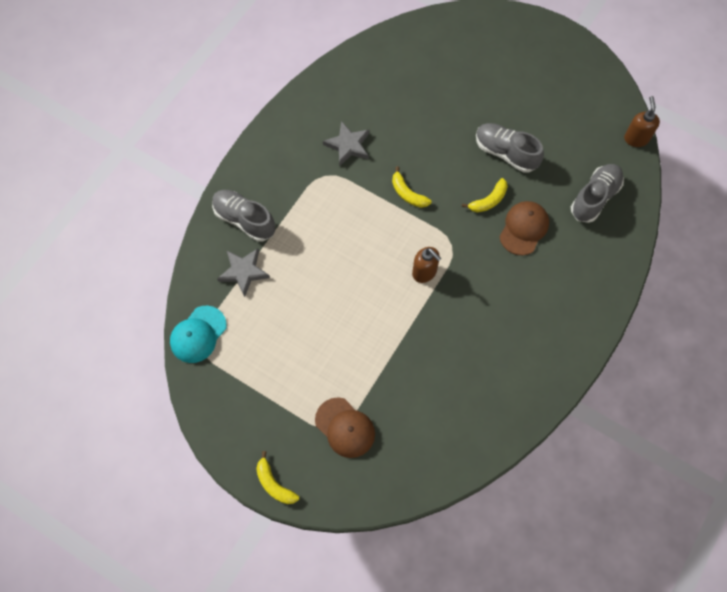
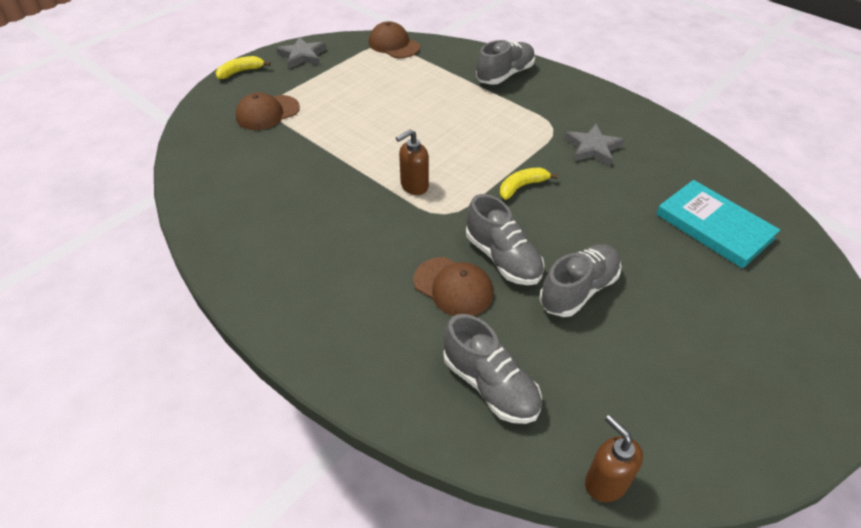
camera: 100 degrees right, 20 degrees down
(198, 334) = (394, 45): turquoise cap -> brown cap
(244, 272) = (448, 71): grey star -> grey star (302, 56)
(424, 72) = (714, 226): none -> turquoise book
(488, 200) = (502, 258): yellow banana -> grey shoe
(636, 138) = (605, 482): brown soap dispenser -> brown soap dispenser turned 135 degrees counterclockwise

